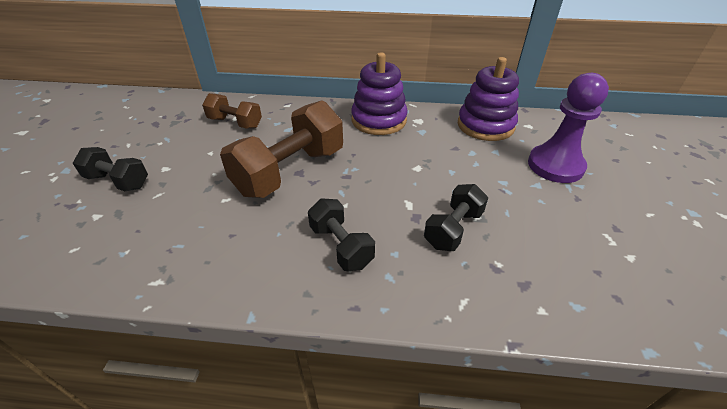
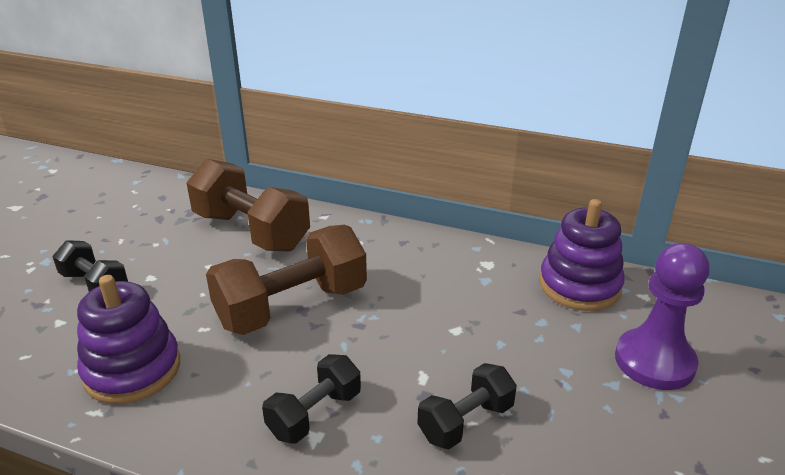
camera: 15 degrees right, 10 degrees down
(235, 123) = (251, 231): brown dumbbell -> brown dumbbell, size x1.81
(341, 246) = (314, 414): black dumbbell -> black dumbbell turned 60 degrees clockwise
(379, 120) = (433, 255): purple stacking toy -> purple stacking toy (132, 369)

